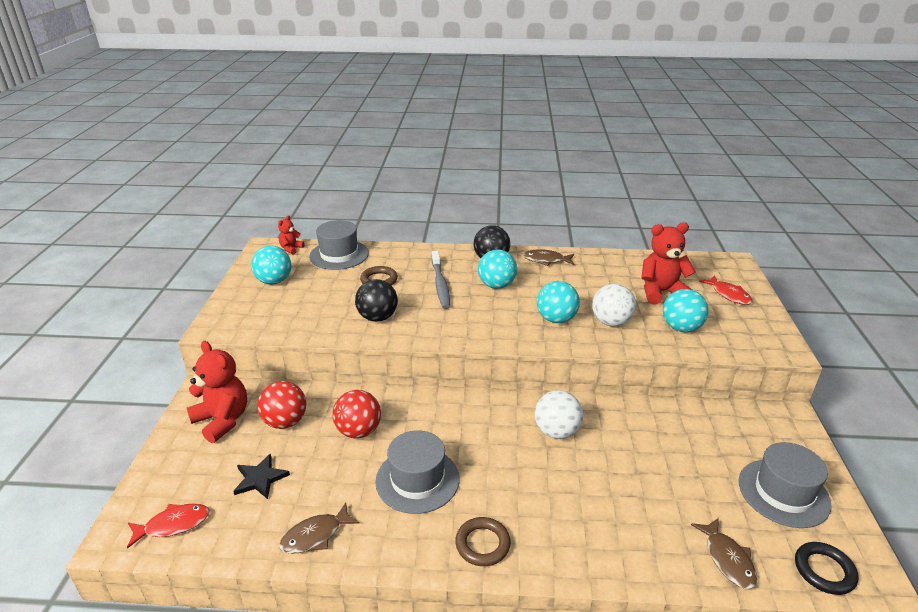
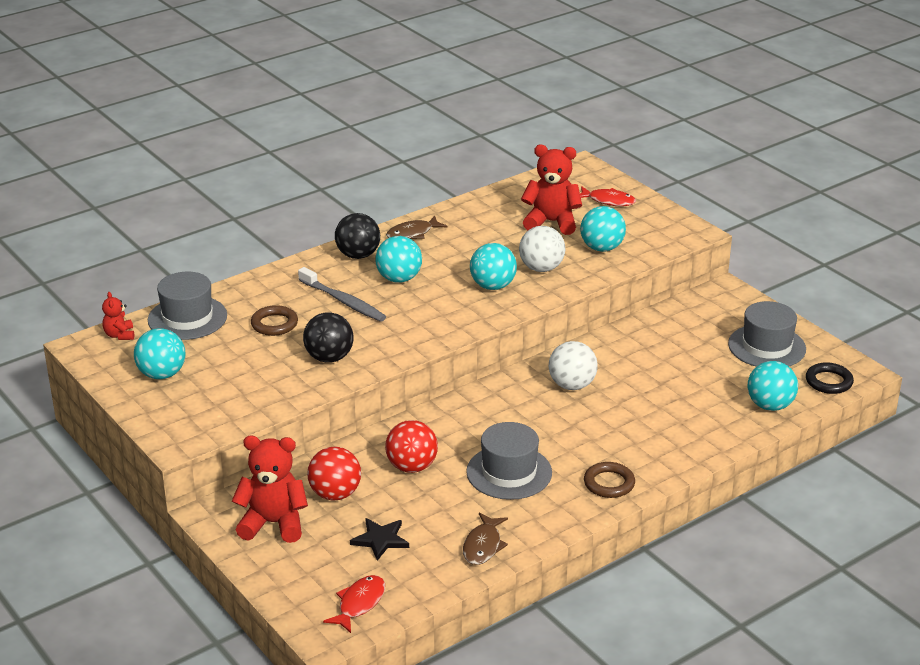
camera: 40 degrees left, 0 degrees up
(661, 292) = (551, 222): red teddy bear -> red teddy bear turned 60 degrees clockwise
(727, 559) = (770, 405): brown fish -> turquoise ball

